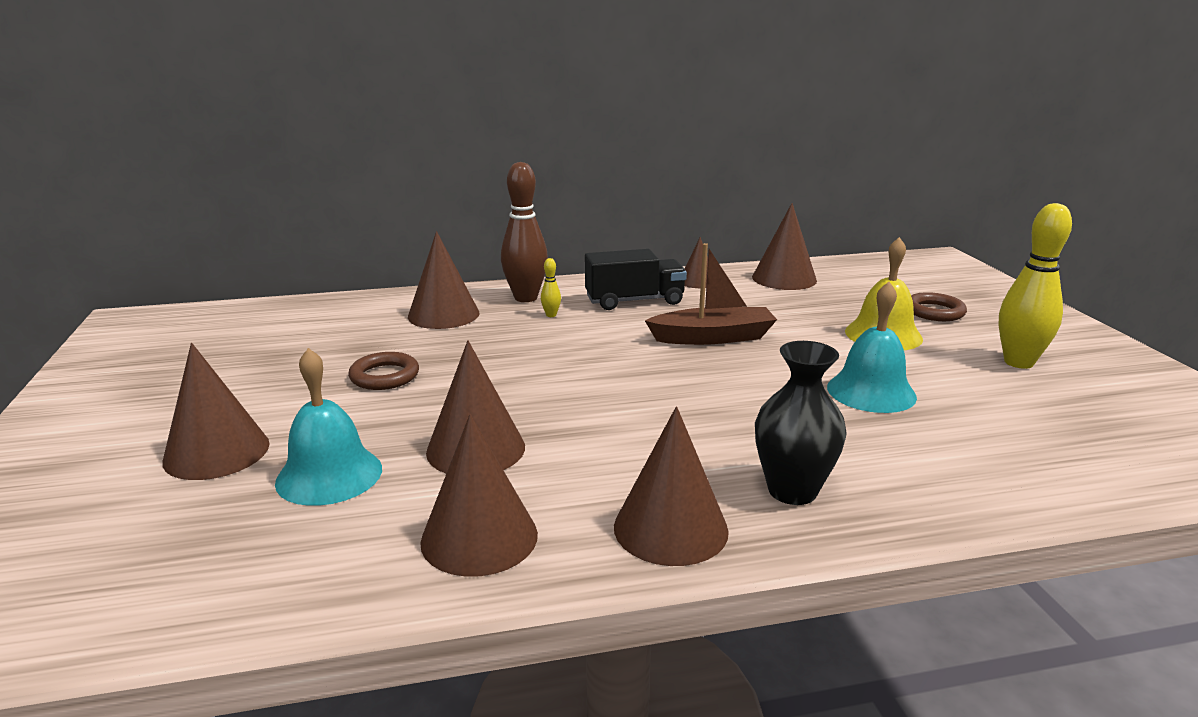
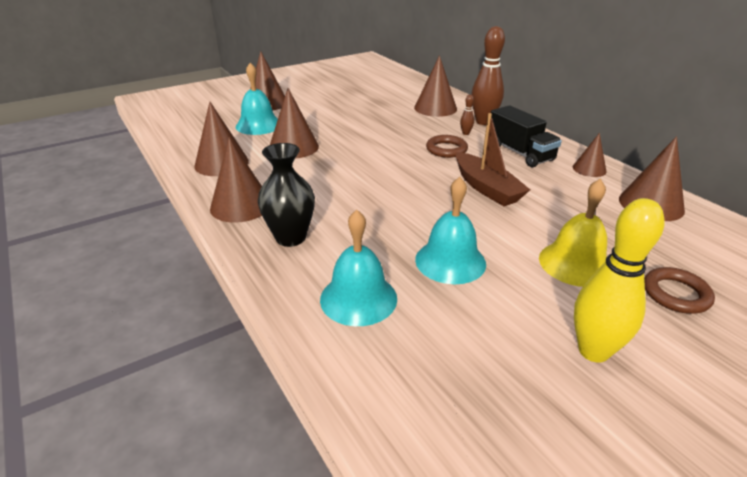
camera: 70 degrees right, 10 degrees up
(384, 376) = (351, 113): brown ring -> brown ring (446, 149)
(551, 315) = (465, 133): yellow bowling pin -> brown bowling pin
(944, 460) = (358, 298): none -> turquoise bell

